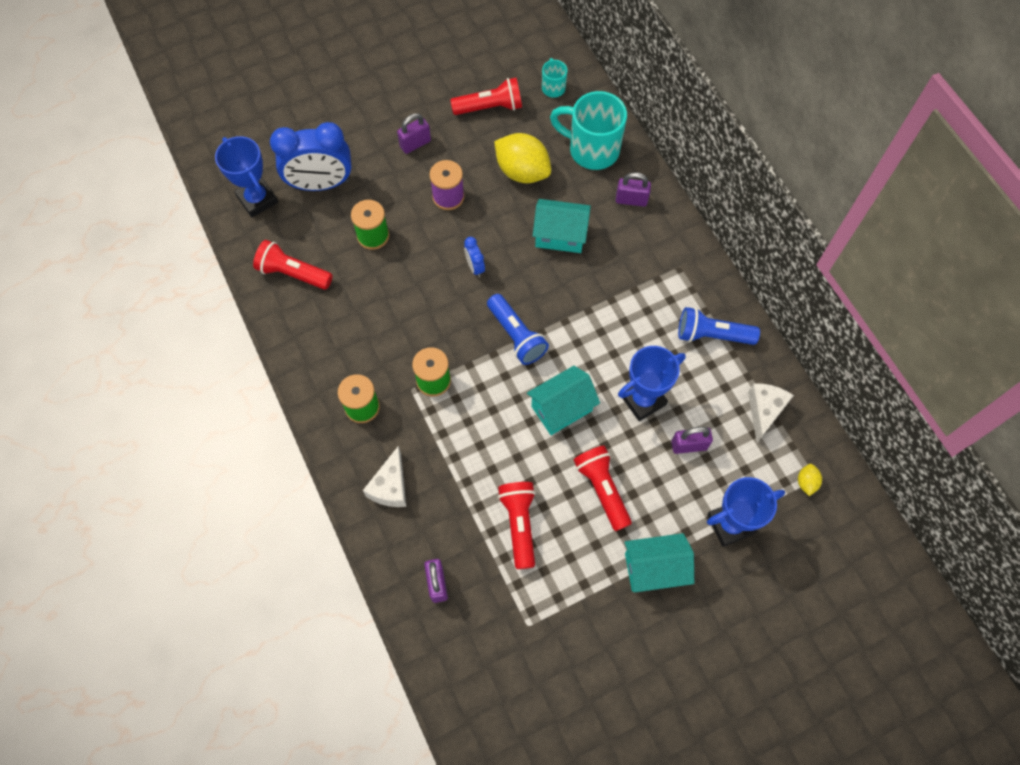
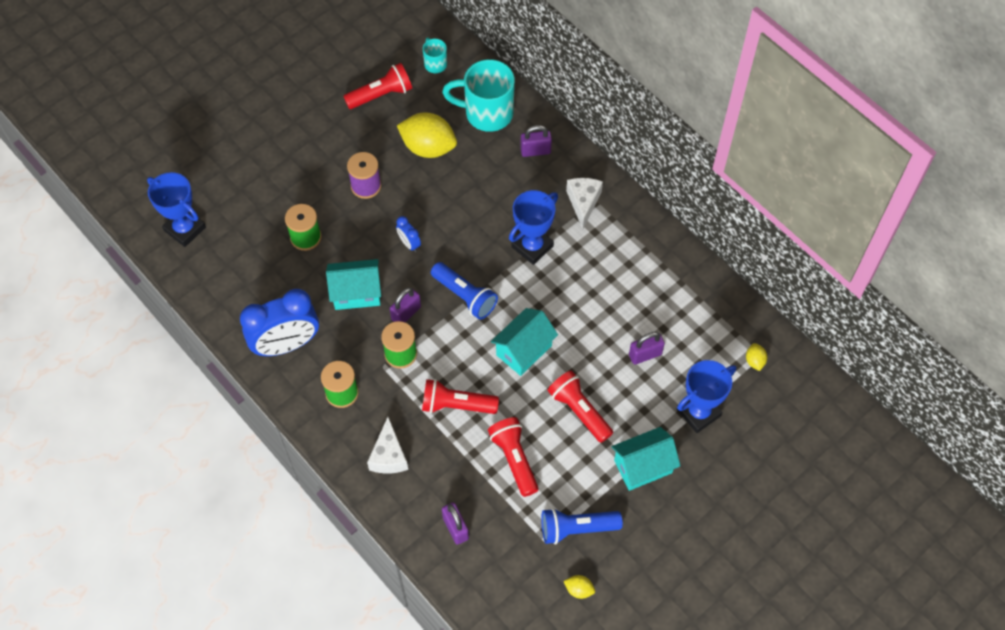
camera: 15 degrees left, 5 degrees down
(293, 273) = (240, 289): red flashlight -> red flashlight (456, 405)
(321, 184) = (242, 201): blue clock -> blue clock (286, 344)
(415, 144) = (320, 144): purple padlock -> purple padlock (406, 313)
(548, 688) = (579, 589): none -> yellow lemon
(560, 235) = (479, 198): turquoise house -> turquoise house (356, 293)
(643, 400) = (594, 325): blue trophy -> blue trophy (532, 246)
(712, 335) = (640, 254): blue flashlight -> blue flashlight (577, 528)
(764, 411) = (703, 309): white cheese -> white cheese (583, 203)

